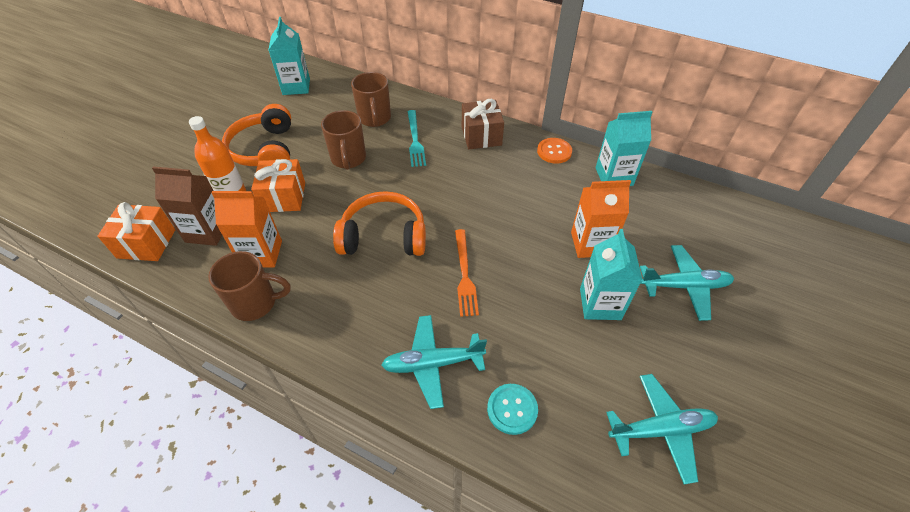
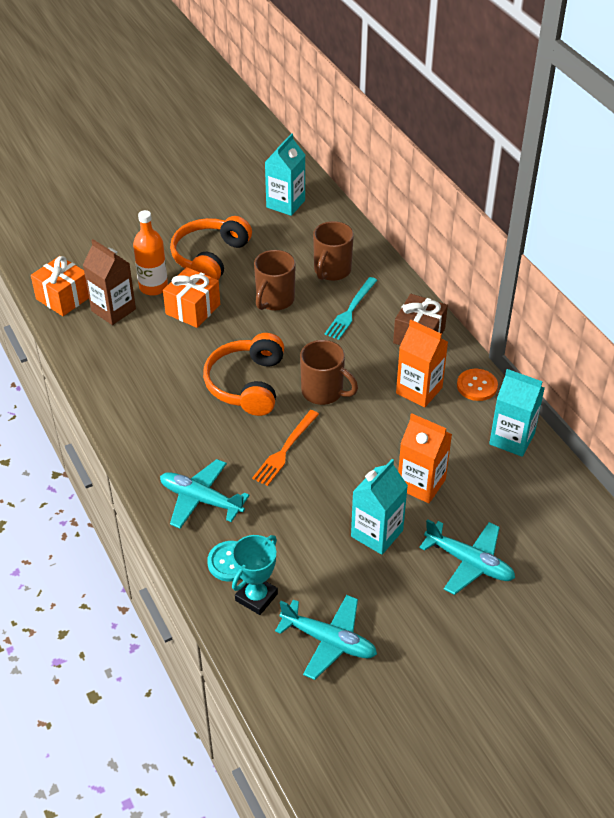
camera: 35 degrees right, 5 degrees down
(256, 303) = (109, 385): brown mug -> brown mug (323, 392)
(261, 254) = (140, 349): orange carton -> orange carton (419, 390)
(384, 236) = (247, 384): orange headphones -> orange headphones turned 120 degrees counterclockwise
(565, 429) = (256, 597): none -> turquoise trophy

